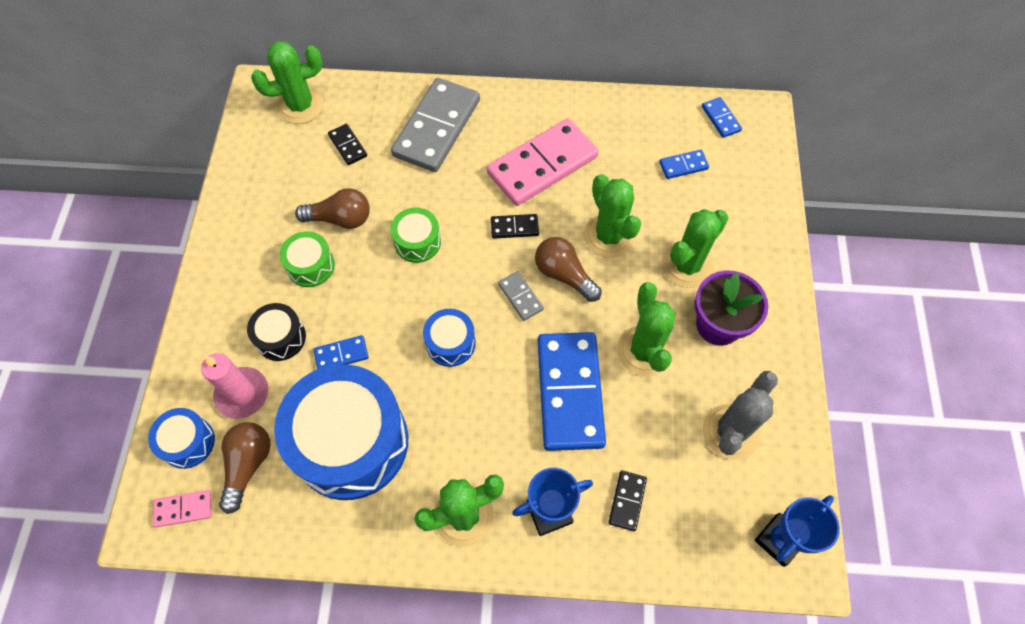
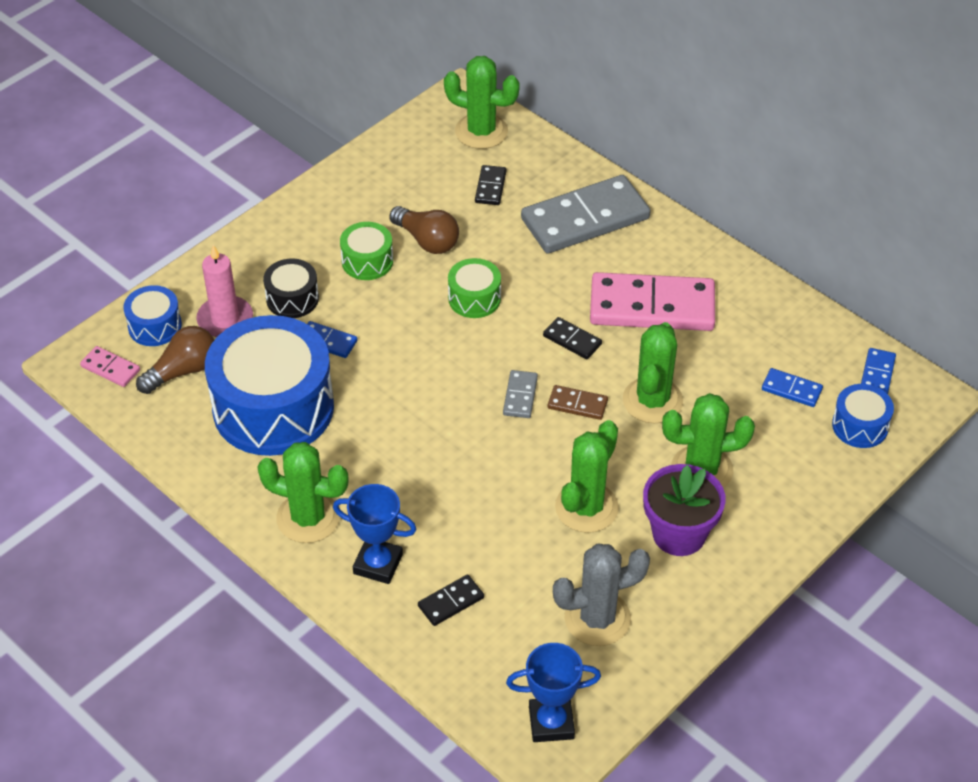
camera: 40 degrees right, 15 degrees down
(450, 343) = (424, 391): blue drum -> blue drum (860, 426)
(564, 275) = (577, 404): brown light bulb -> brown domino
(570, 392) = (487, 493): blue domino -> none

